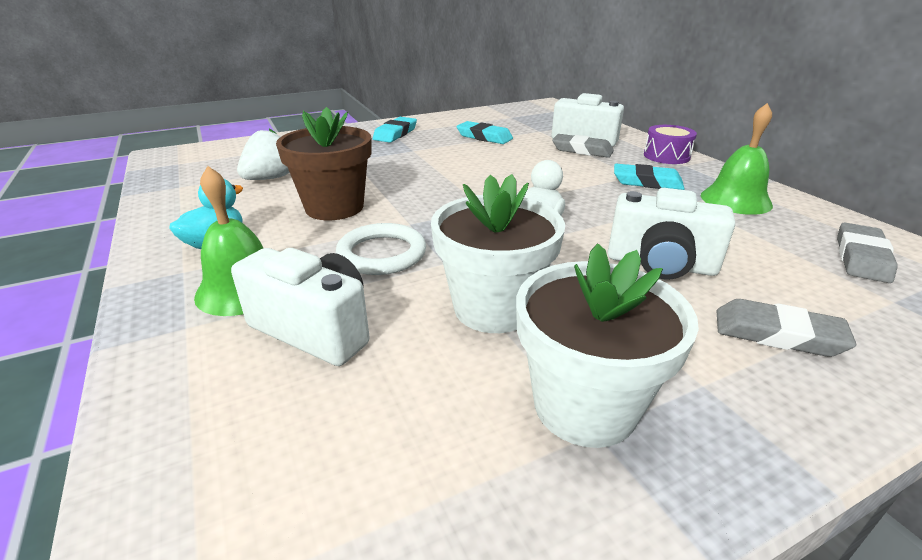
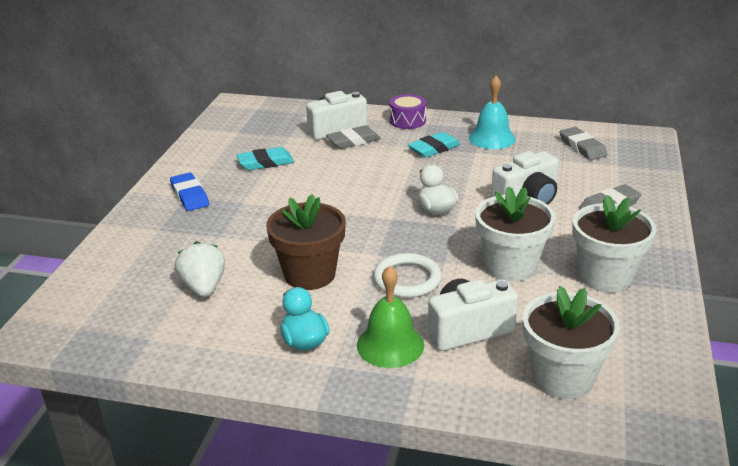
camera: 50 degrees left, 0 degrees up
(252, 468) = (562, 378): none -> white flower pot
(395, 134) = (189, 195): turquoise eraser -> blue eraser
(735, 200) = (492, 138): green bell -> turquoise bell

